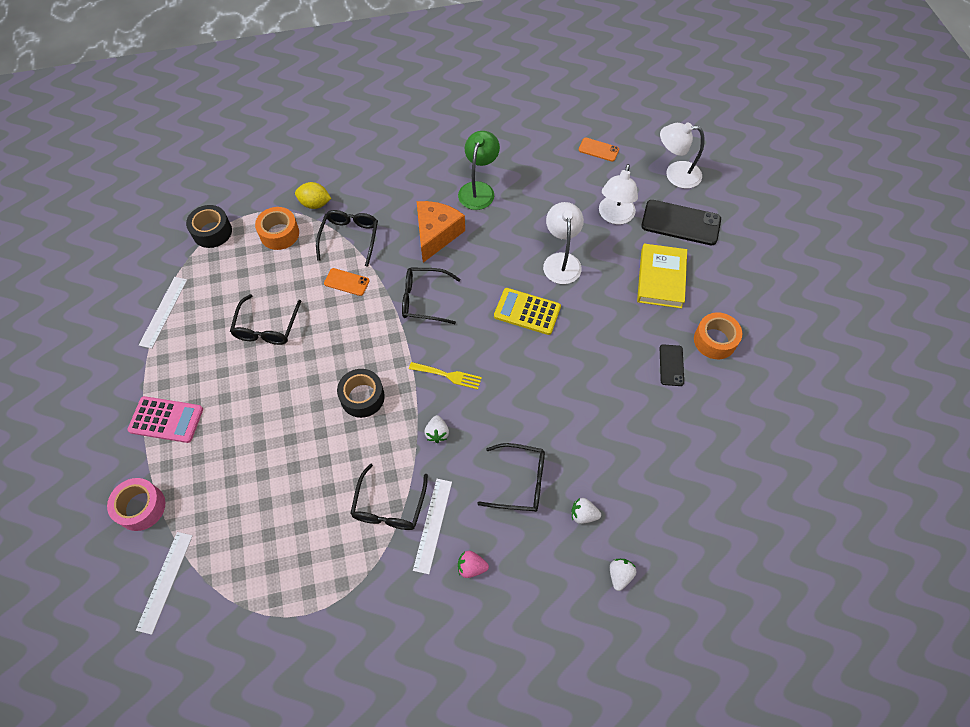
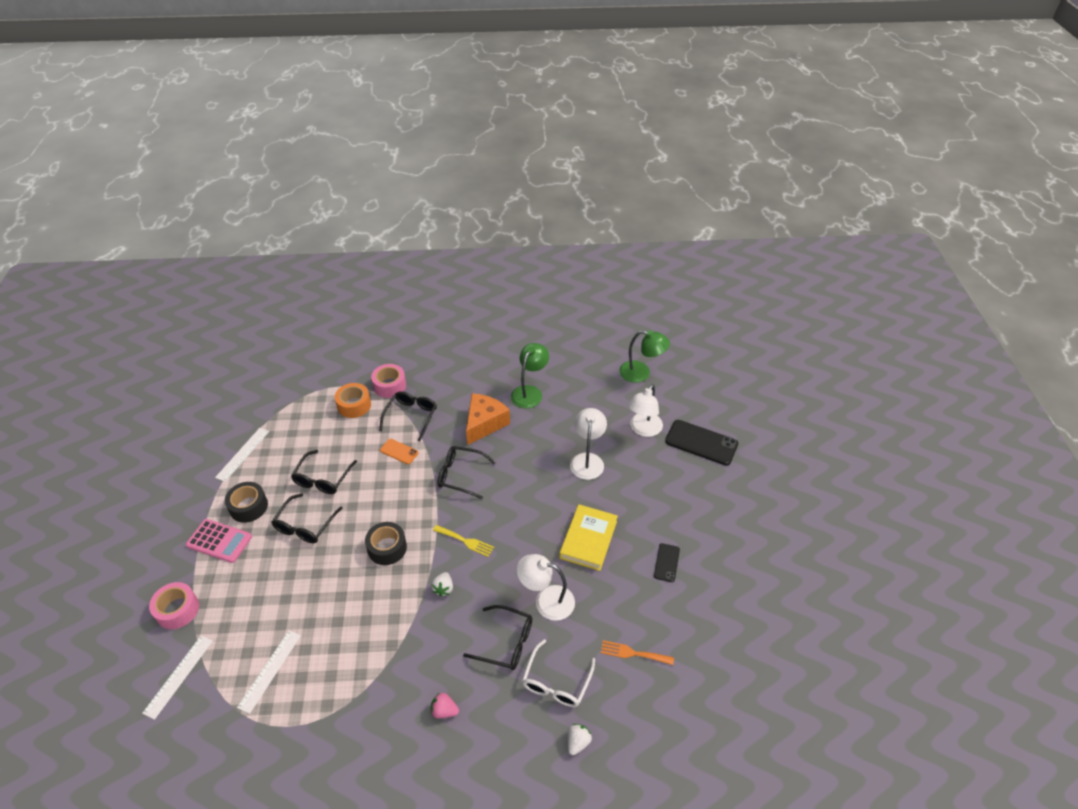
camera: 10 degrees right, 15 degrees down
(212, 232) = (300, 396): black tape -> black tape (248, 507)
(315, 204) = (390, 386): yellow lemon -> pink tape
(389, 506) = (386, 644): black glasses -> black glasses (305, 525)
(433, 525) = (419, 667): white ruler -> white ruler (270, 670)
(527, 311) = (547, 498): yellow calculator -> none
(583, 514) = (556, 681): white strawberry -> white glasses
(598, 149) = (641, 373): orange phone -> green lamp
(656, 470) = (633, 653): none -> orange fork
(661, 278) = (673, 487): yellow book -> yellow book (588, 539)
(675, 174) = (705, 402): white lamp -> white lamp (546, 600)
(715, 340) = (711, 547): orange tape -> none

